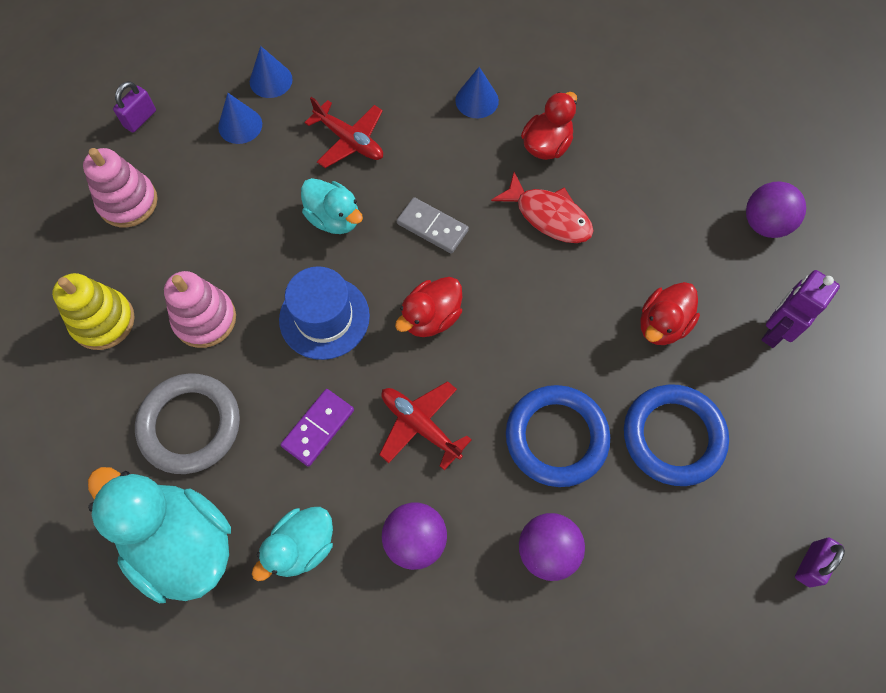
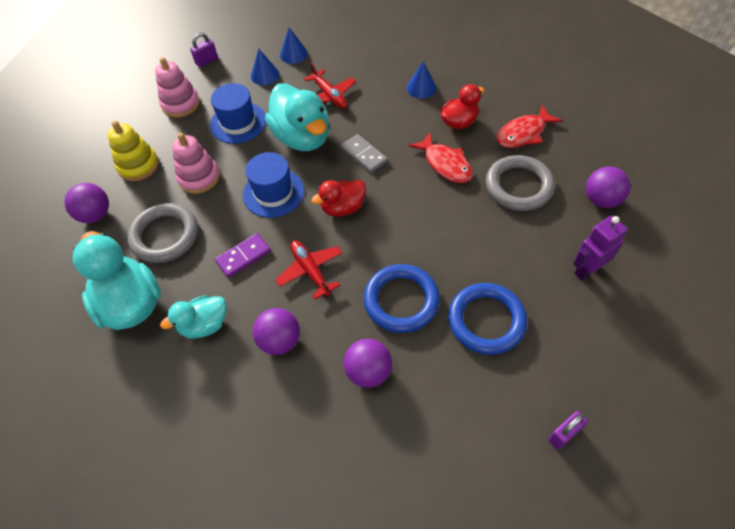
camera: 20 degrees right, 10 degrees down
(69, 418) = (95, 214): none -> purple ball
(229, 215) = (238, 122): none -> blue hat
(334, 218) = (302, 137): turquoise duck -> turquoise duck, size x1.73
(638, 145) = (523, 133): none -> red fish
(655, 228) = (518, 186): none -> grey ring
(662, 324) = (503, 247): red duck -> none

